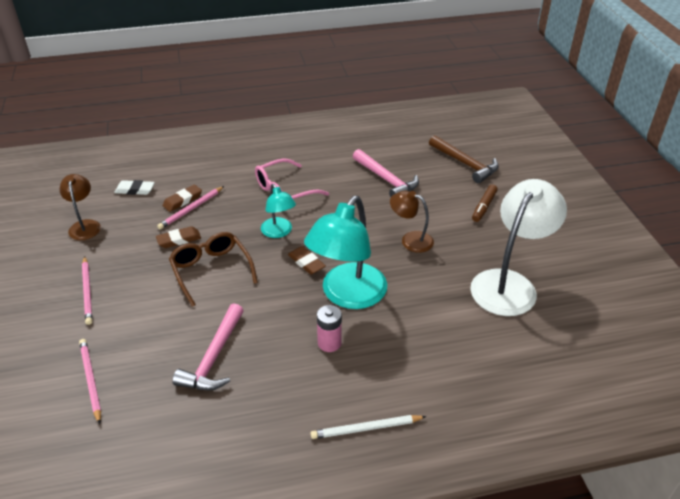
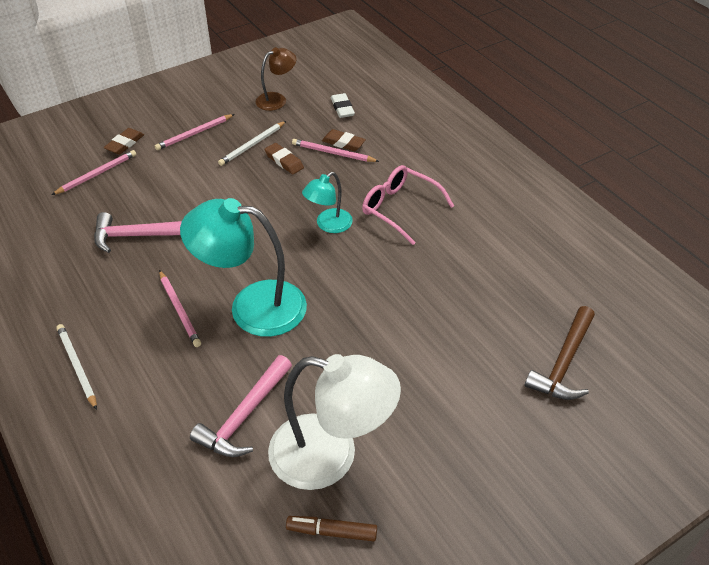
camera: 70 degrees right, 5 degrees up
(140, 255) = (252, 145): none -> white pencil
(211, 270) = (250, 196): brown glasses -> none
(306, 263) = (290, 260): brown eraser -> brown eraser (124, 144)
(329, 343) = (179, 310): pink battery -> pink pencil
(386, 179) = (475, 289): pink hammer -> pink hammer (244, 416)
(410, 240) = (369, 339): brown lamp -> none
(484, 207) = (476, 402): brown marker -> brown marker (332, 532)

